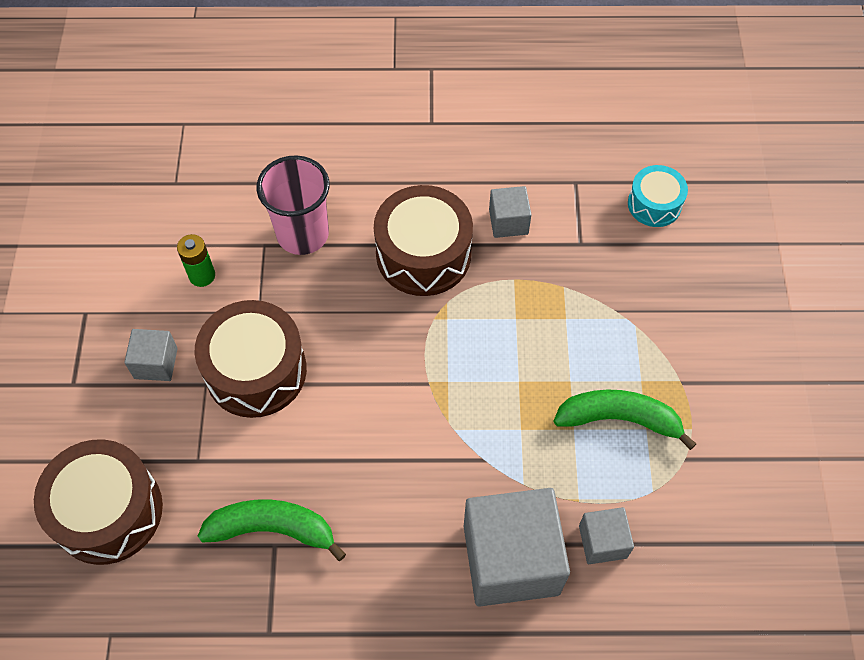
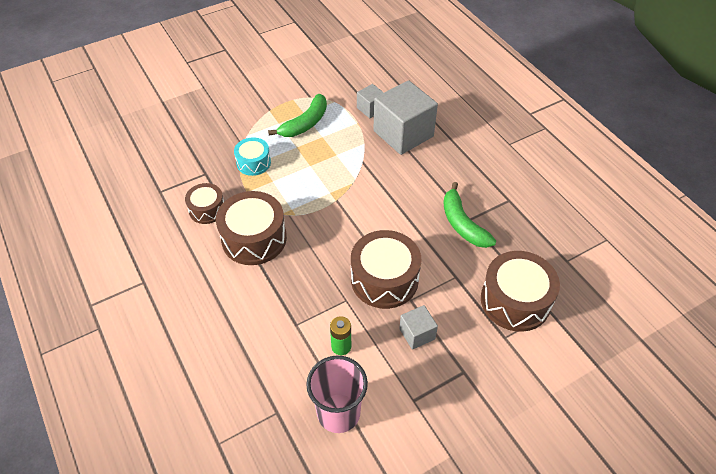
camera: 120 degrees left, 10 degrees down
(303, 234) = (275, 307): pink cup -> pink cup (338, 413)
(508, 222) = (207, 209): grey cube -> brown drum
(619, 419) = (305, 123): green banana -> green banana turned 120 degrees counterclockwise
(654, 204) = (160, 153): turquoise drum -> turquoise drum (253, 163)

